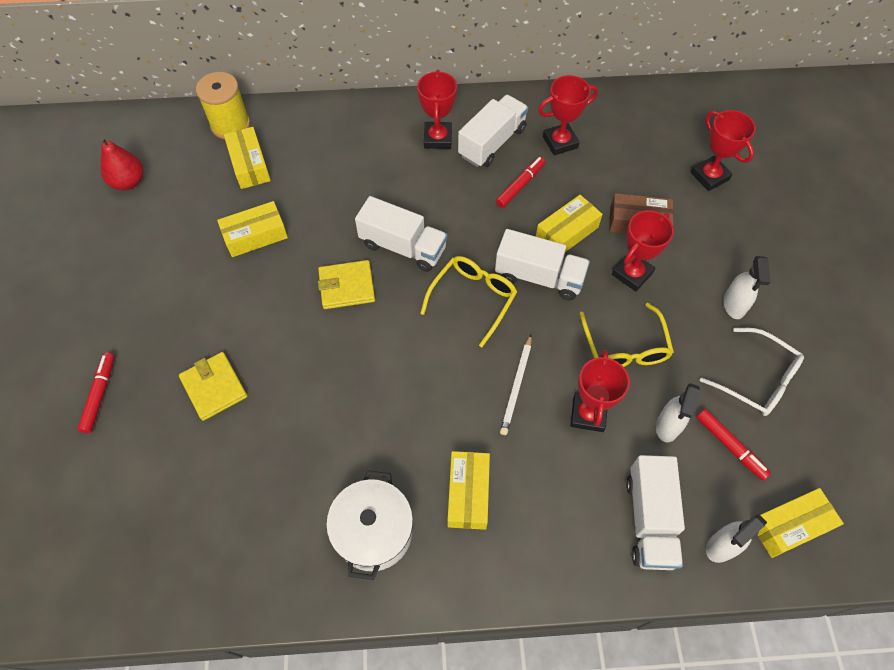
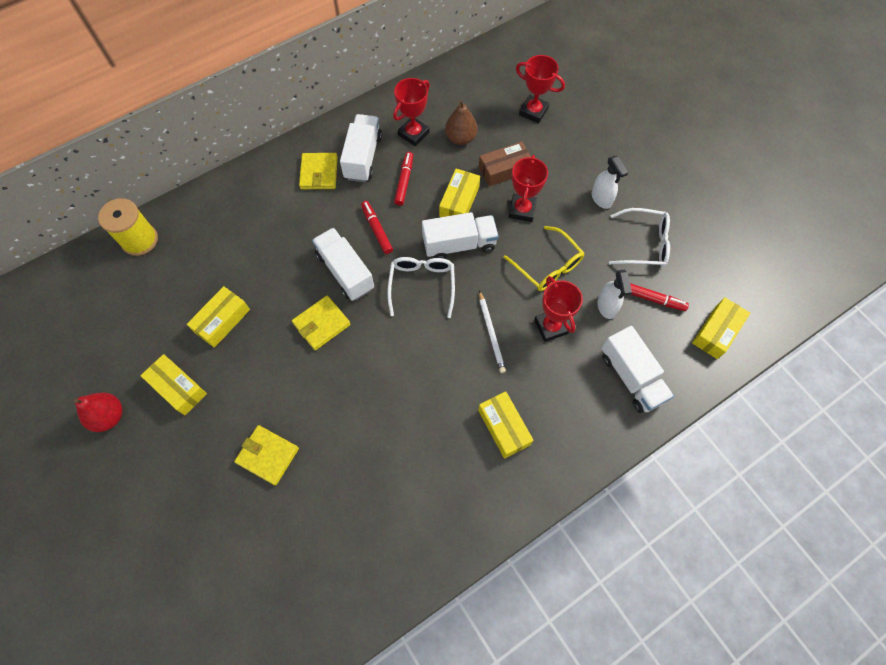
camera: 30 degrees left, 5 degrees up
(99, 395) = (177, 512): red marker -> red marker (377, 230)
(129, 182) = (82, 330): red pear -> red pear (109, 416)
(249, 165) = (179, 266): yellow box -> yellow box (178, 388)
(373, 532) = (455, 492): white pot -> none
(403, 247) = (345, 271): white truck -> white truck turned 120 degrees counterclockwise
(438, 138) = (319, 173): red trophy -> yellow wallet
(473, 299) = (422, 285): yellow glasses -> white glasses
(609, 168) = (460, 138): none -> brown pear
(721, 546) = (684, 369): white spray bottle -> none

